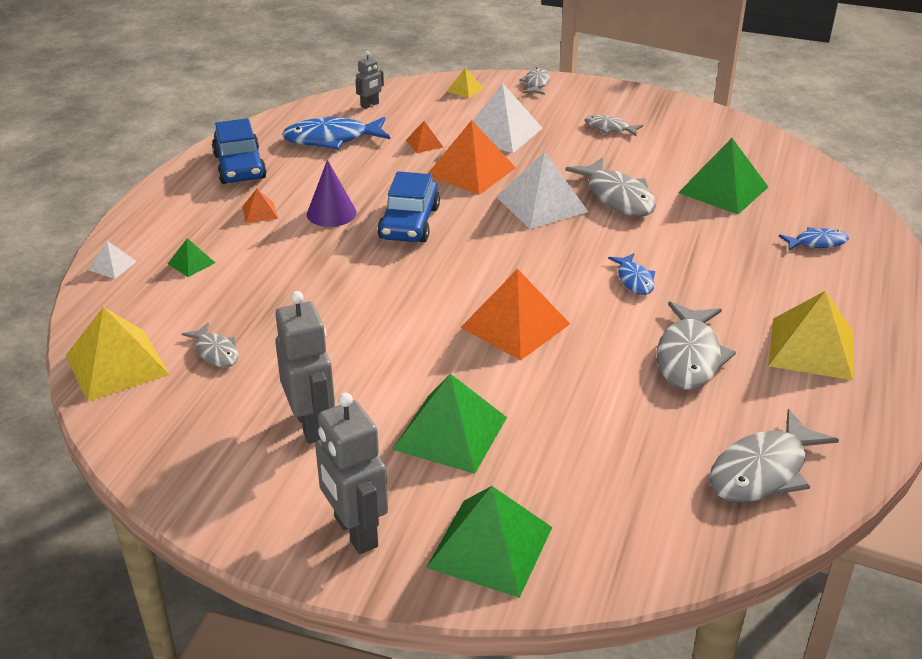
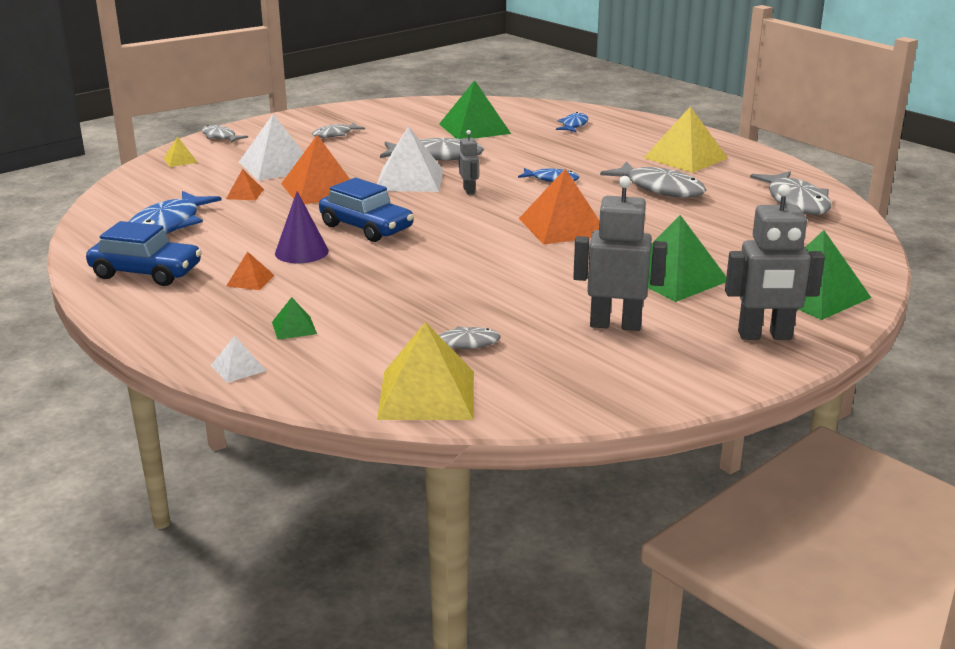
camera: 60 degrees left, 10 degrees down
(370, 105) = (135, 197): grey robot -> grey robot (469, 191)

